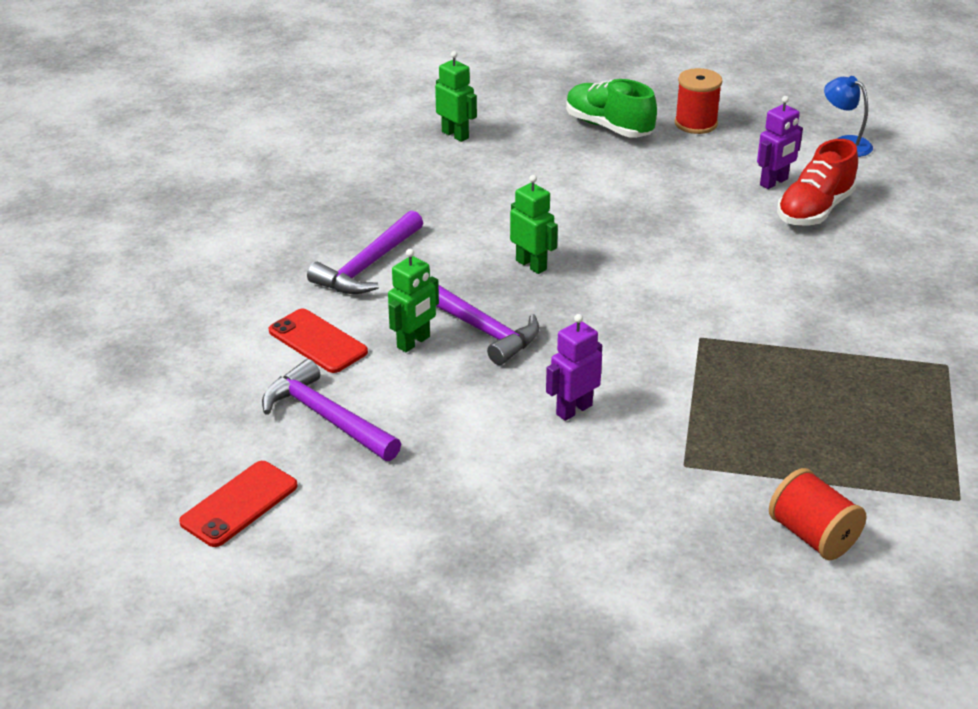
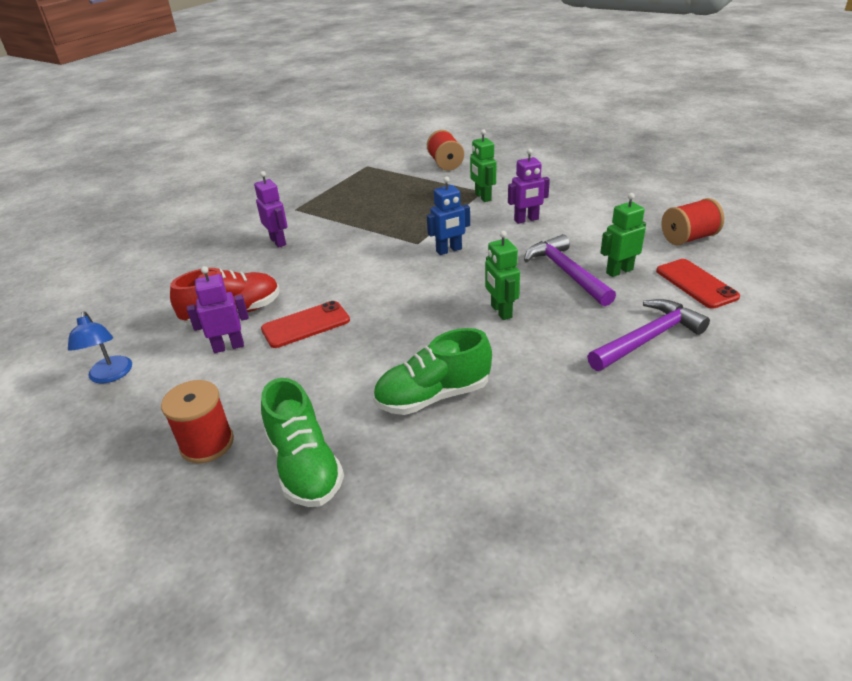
camera: 155 degrees left, 0 degrees up
(239, 504) = (742, 208): red phone -> red phone (305, 325)
(326, 418) = (688, 238): purple hammer -> red spool
(455, 135) = (500, 506): green robot -> green robot (482, 197)
(547, 182) = (433, 396): none -> green shoe
(647, 333) = (449, 250): none -> blue robot
(890, 303) = (278, 241): none -> purple robot

